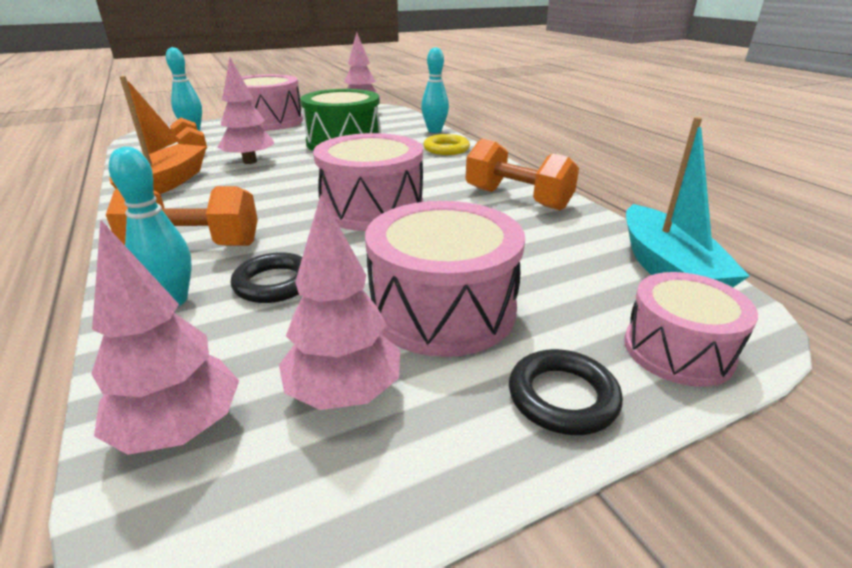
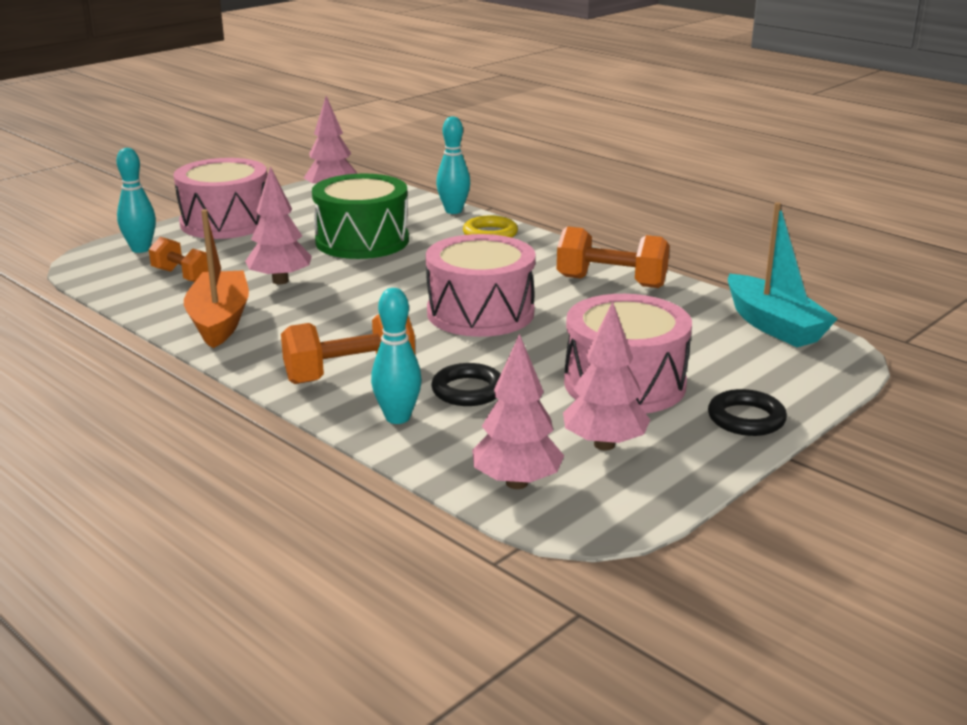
camera: 20 degrees left, 5 degrees down
(678, 350) = (805, 379): pink drum -> none

